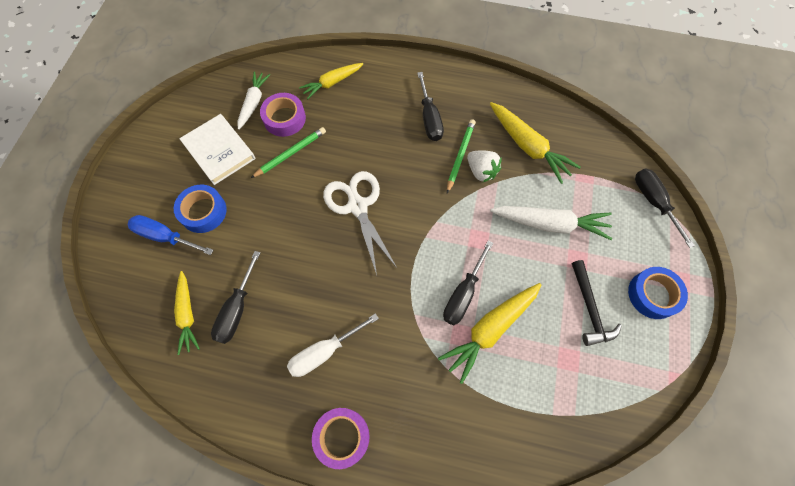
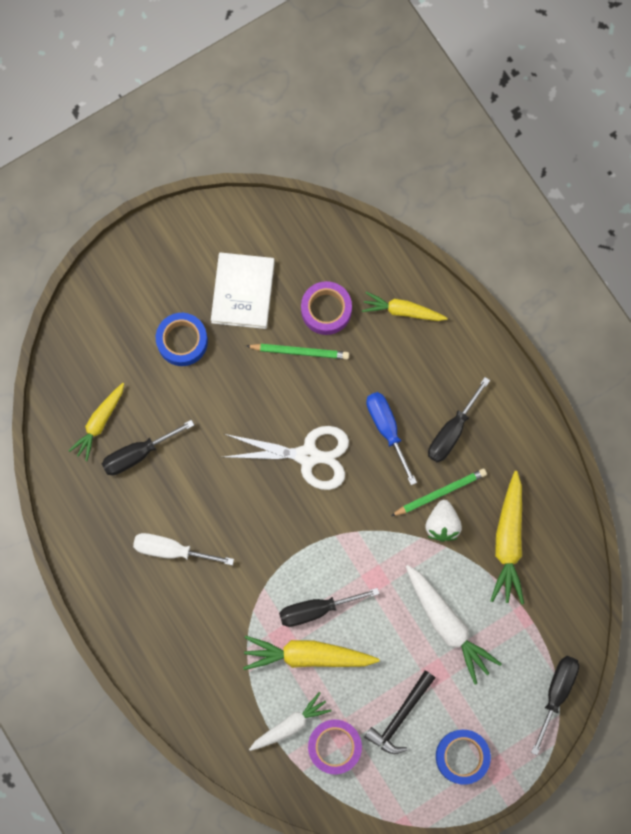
camera: 45 degrees right, 10 degrees up
(165, 237) = (135, 337): blue screwdriver -> blue screwdriver (387, 429)
(253, 103) = (314, 267): white carrot -> white carrot (290, 725)
(342, 437) = (128, 622): purple tape -> purple tape (334, 746)
(357, 206) = (308, 455): white scissors -> white scissors turned 75 degrees clockwise

